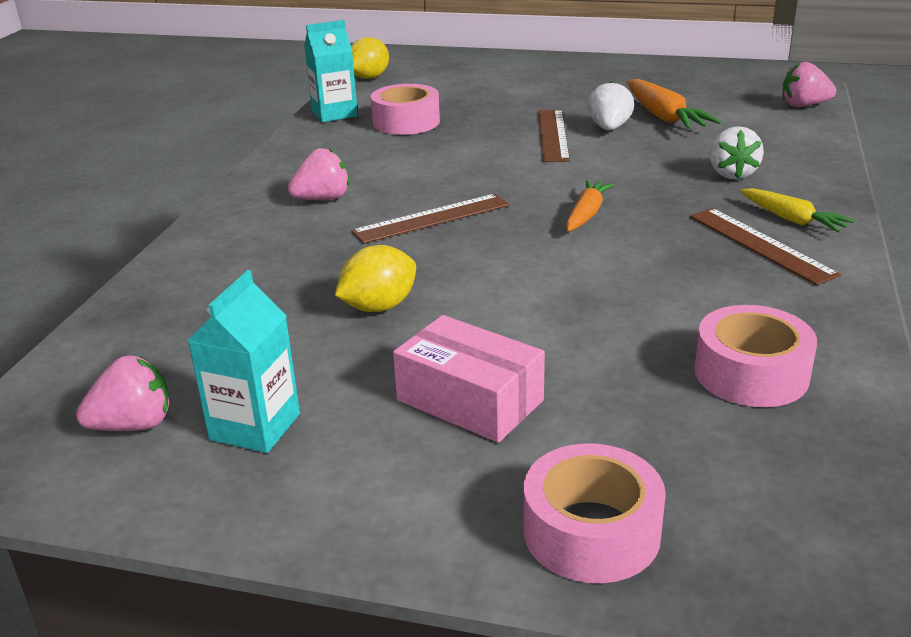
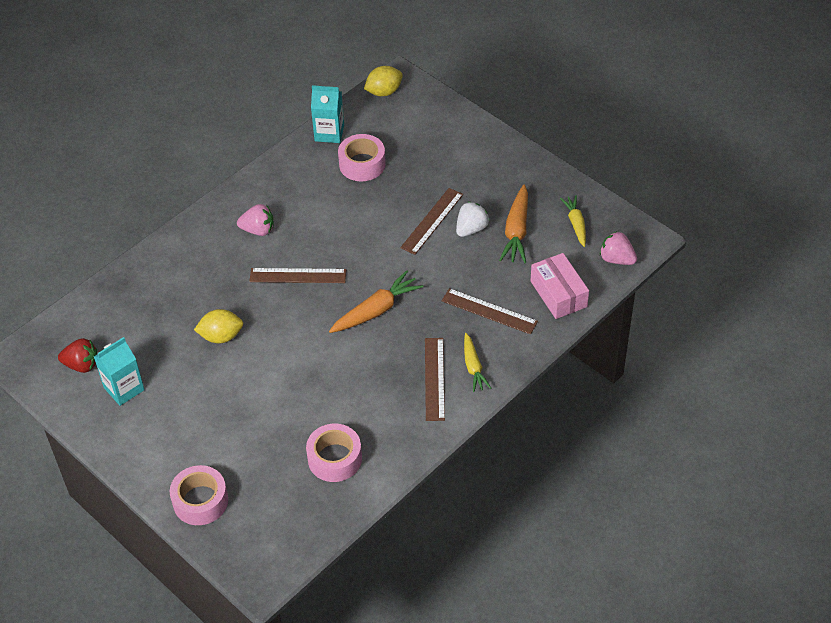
camera: 30 degrees right, 20 degrees up
(134, 425) = (82, 365): pink strawberry -> red strawberry
(470, 400) = (212, 415): pink box -> pink box (558, 294)
(586, 214) = (376, 310): orange carrot -> orange carrot, size x1.52
(719, 97) = (576, 224): none -> yellow carrot
(732, 174) = (489, 311): white strawberry -> brown ruler

